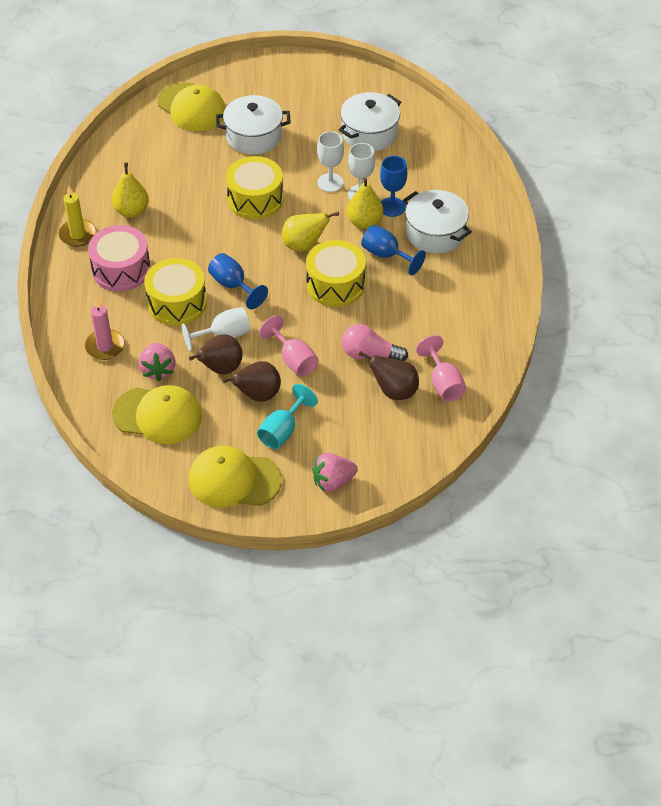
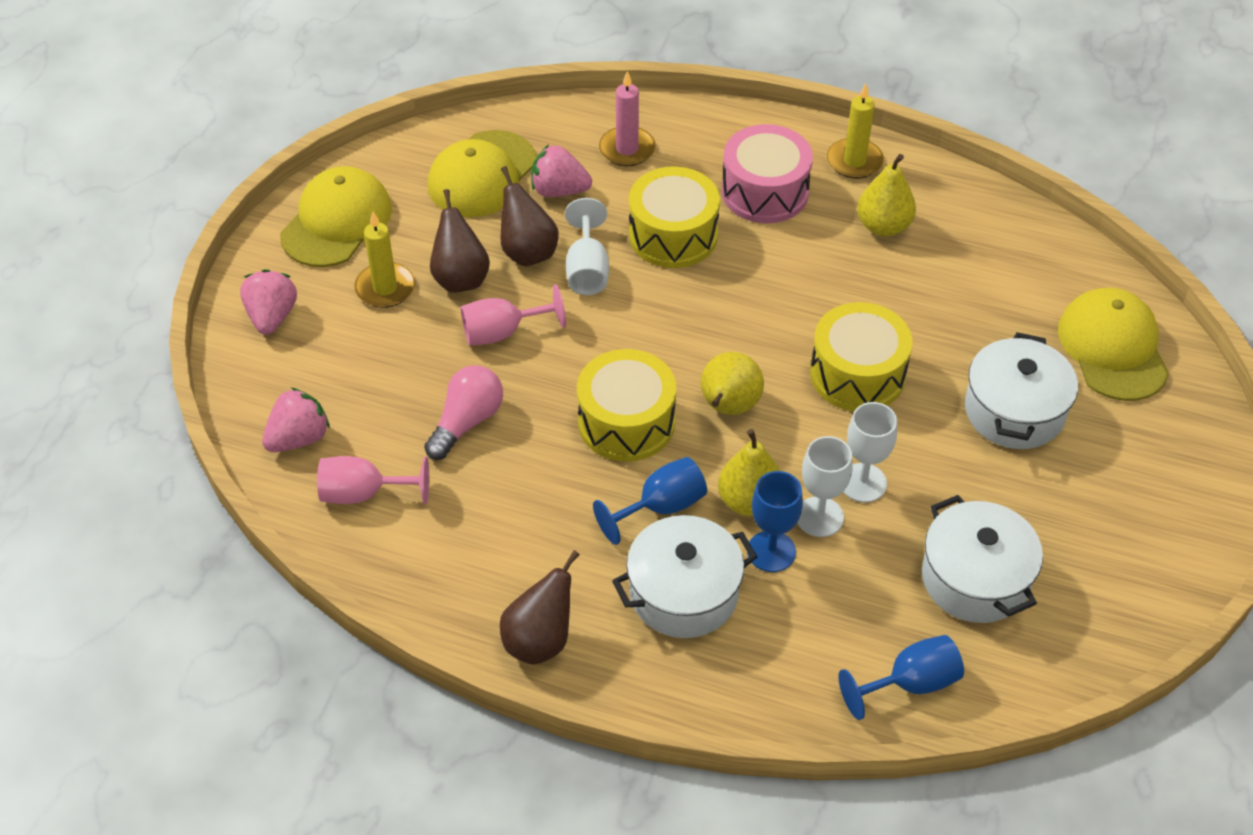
camera: 110 degrees right, 0 degrees up
(192, 107) = (1113, 348): yellow cap -> yellow cap turned 105 degrees clockwise
(233, 285) = (679, 302): blue goblet -> blue goblet (910, 683)
(282, 431) = (385, 288): turquoise goblet -> yellow candle
(394, 391) = (383, 429): brown pear -> brown pear (540, 640)
(420, 429) = (299, 438): none -> pink strawberry

